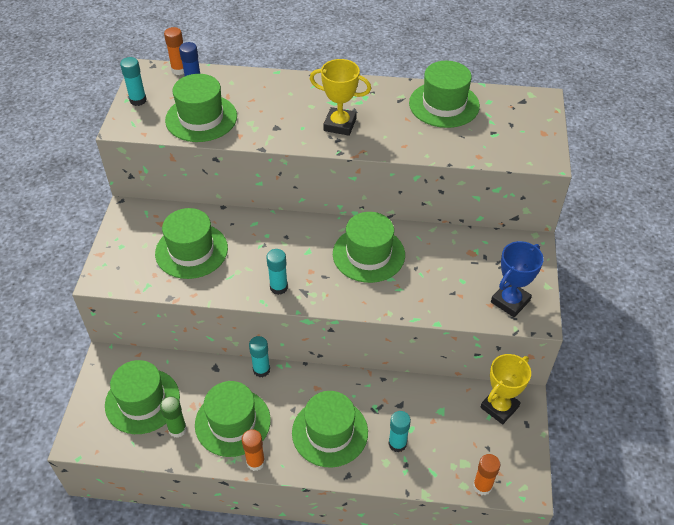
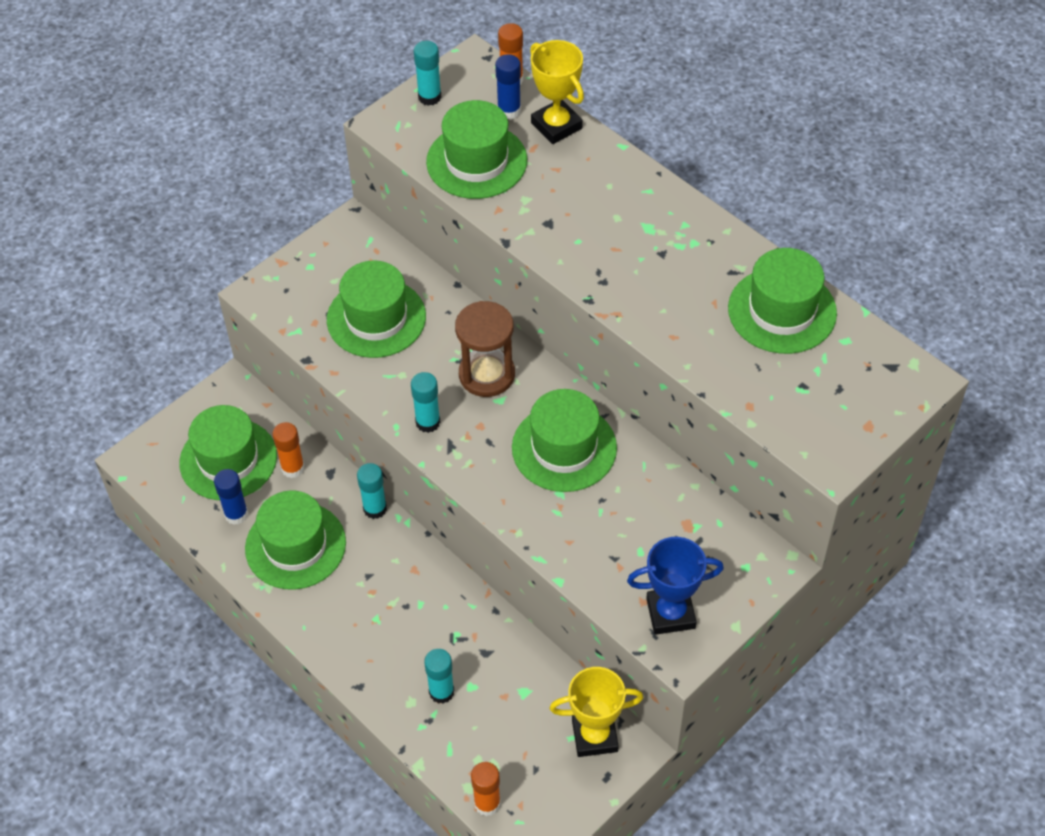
camera: 40 degrees right, 5 degrees up
(177, 429) = (236, 514): green glue stick -> blue glue stick
(255, 462) = (281, 604): orange glue stick -> orange glue stick (293, 468)
(287, 243) = (487, 374): none -> brown hourglass
(330, 432) = (383, 627): green hat -> none
(340, 125) = (625, 263): yellow trophy -> yellow trophy (556, 126)

